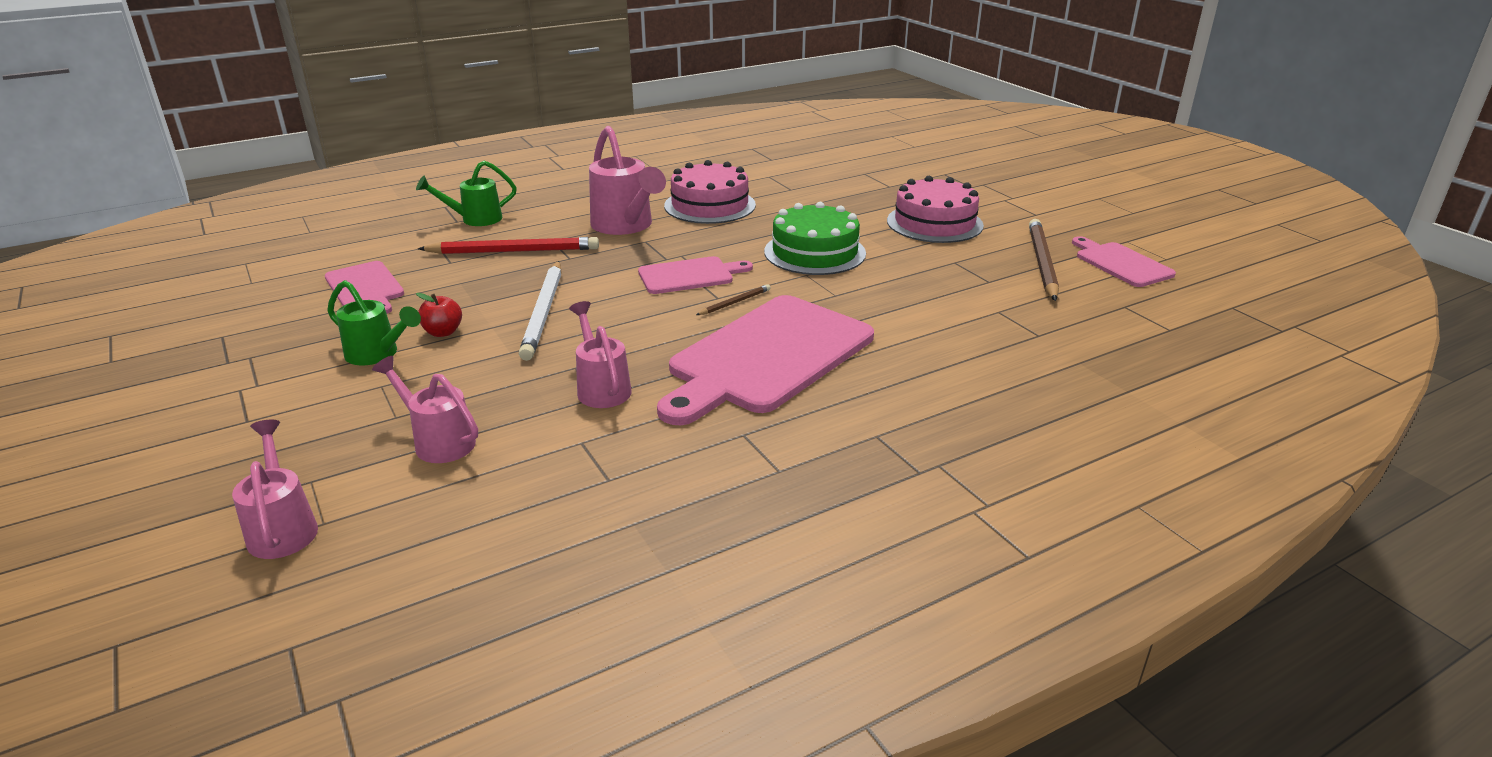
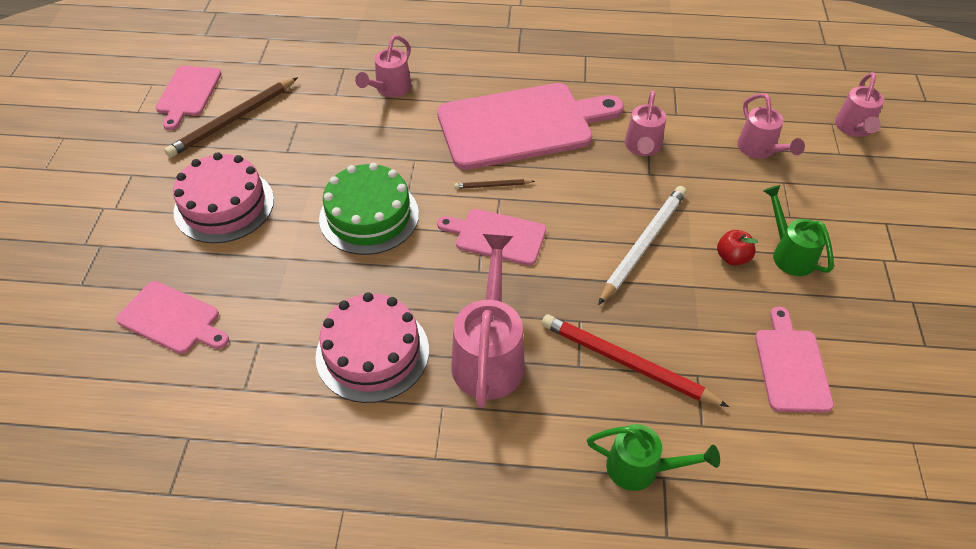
camera: 145 degrees left, 20 degrees up
(860, 180) = (172, 319): none -> pink cutting board
(955, 335) = (390, 89): none -> pink watering can

